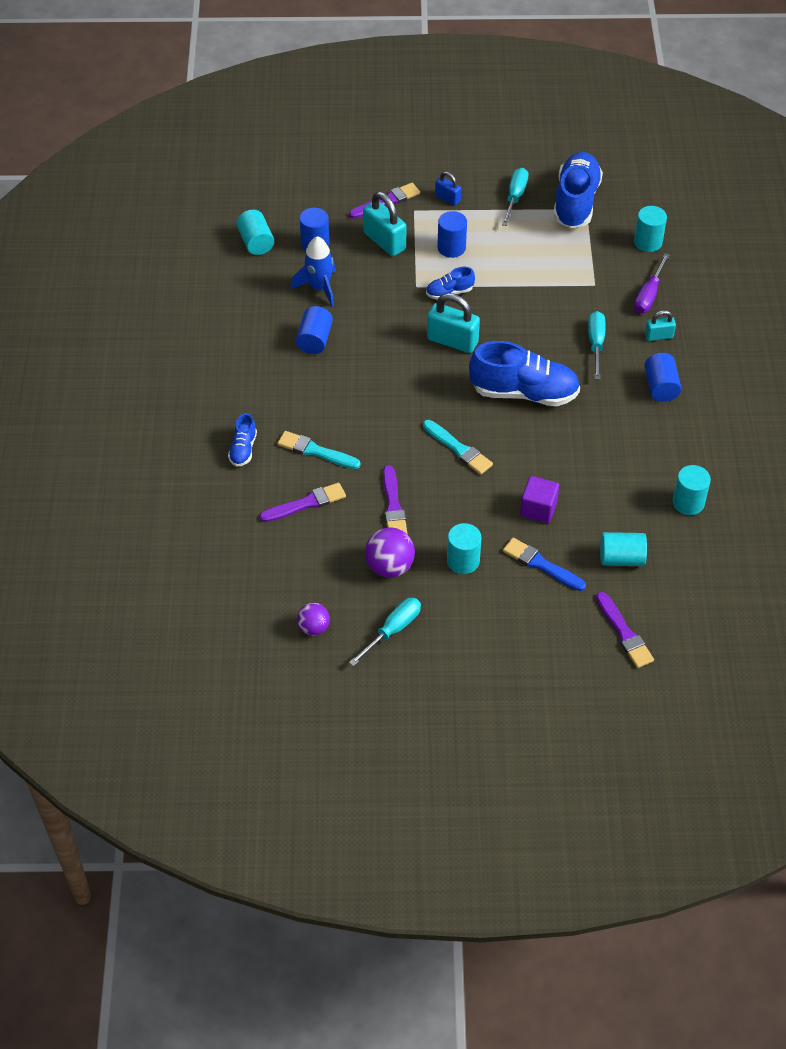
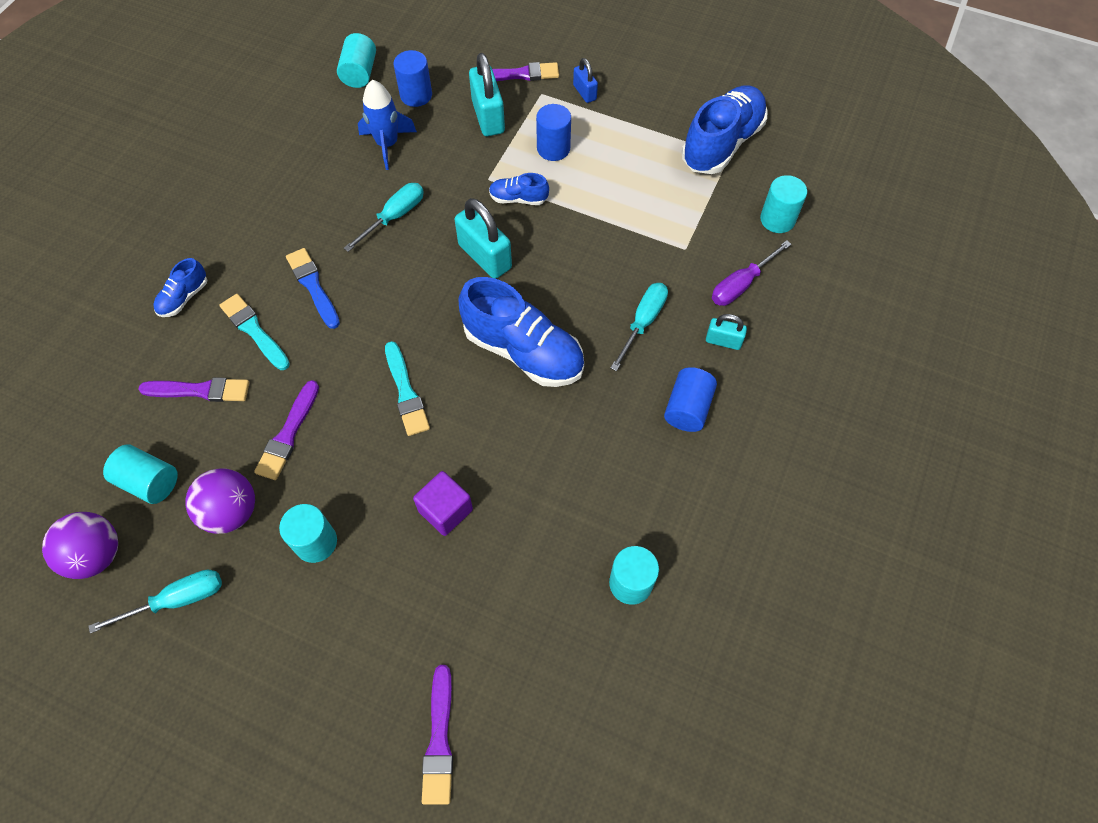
camera: 25 degrees right, 10 degrees up
(313, 628) = (97, 555): purple ball -> purple ball, size x1.55
(314, 340) = (342, 200): blue cylinder -> none
(515, 197) = (658, 115): turquoise screwdriver -> turquoise screwdriver (394, 217)
(541, 564) = (401, 589): blue brush -> blue brush (313, 286)
(621, 558) = (501, 626): turquoise cylinder -> turquoise cylinder (149, 481)

